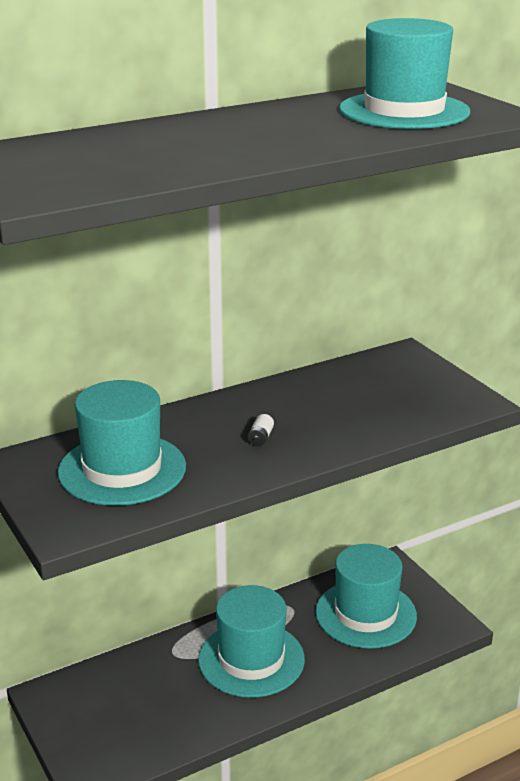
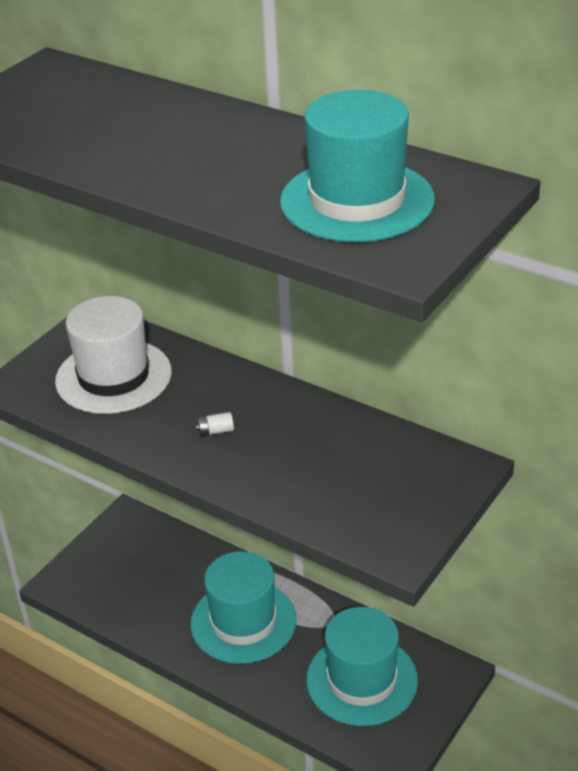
camera: 65 degrees right, 10 degrees up
(122, 469) = (113, 376): turquoise hat -> white hat

